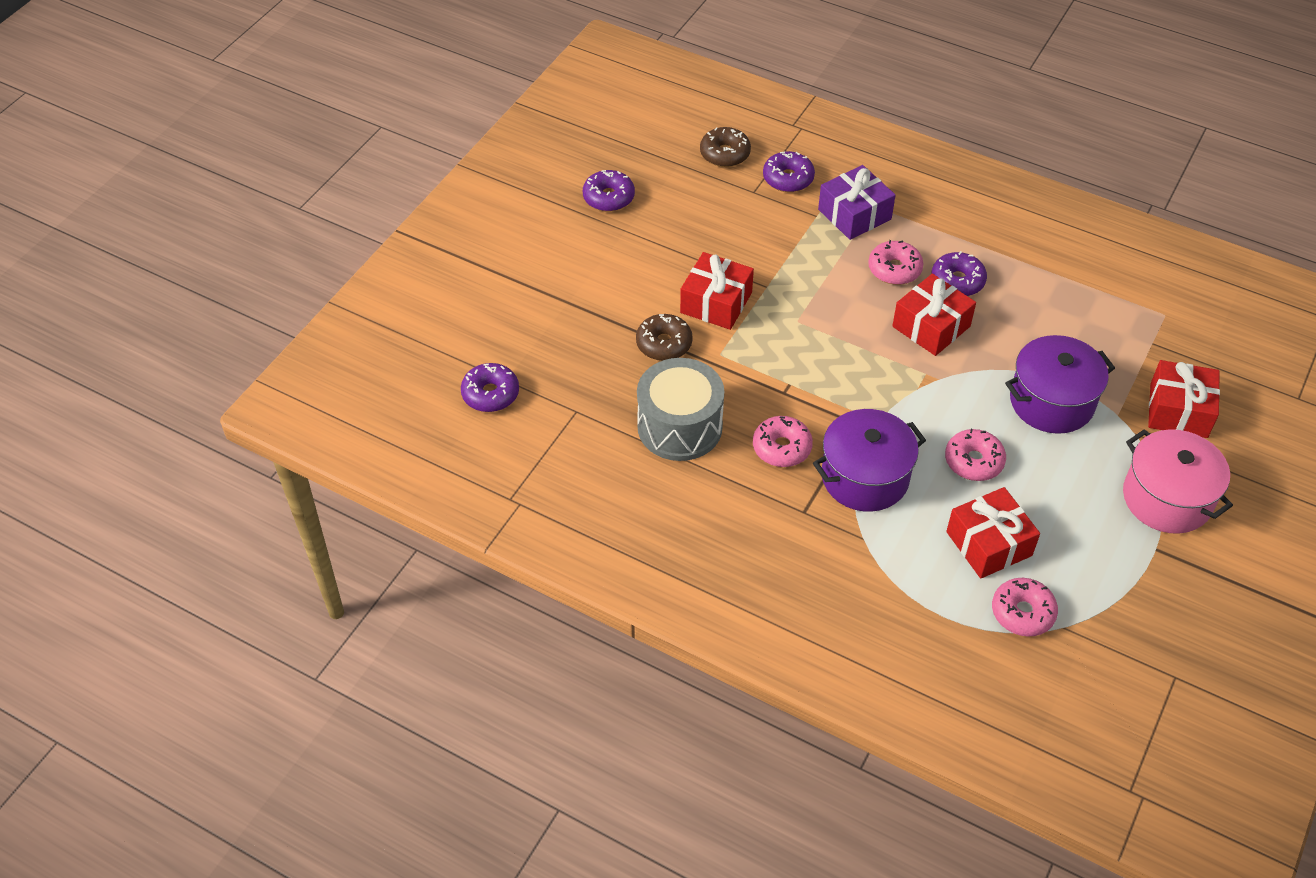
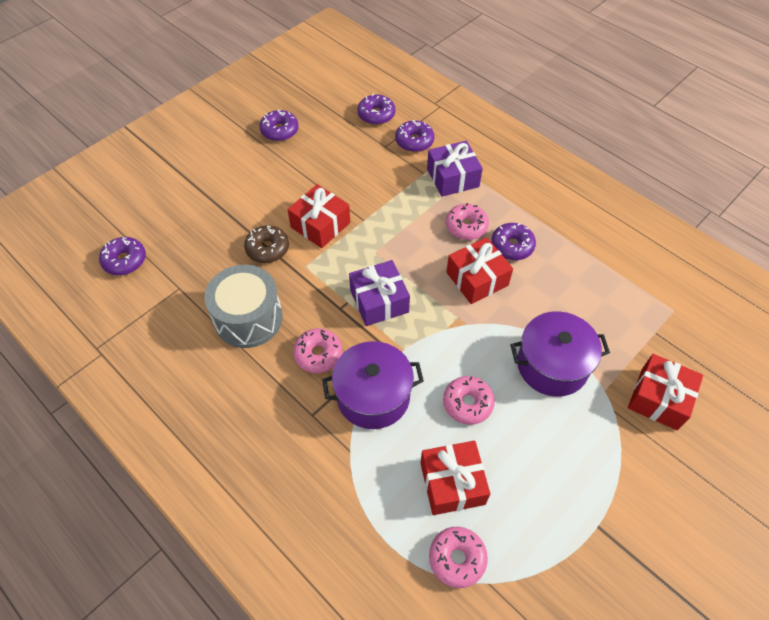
camera: 15 degrees right, 5 degrees up
(725, 154) = (376, 115): brown donut -> purple donut
(827, 375) = (379, 301): none -> purple gift
(1167, 498) = (623, 479): pink pot -> none

